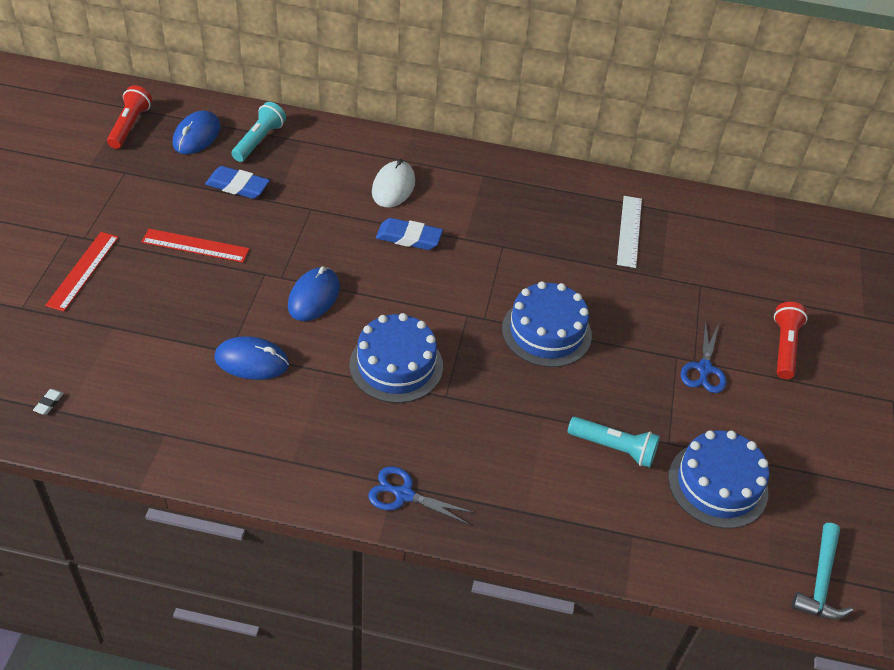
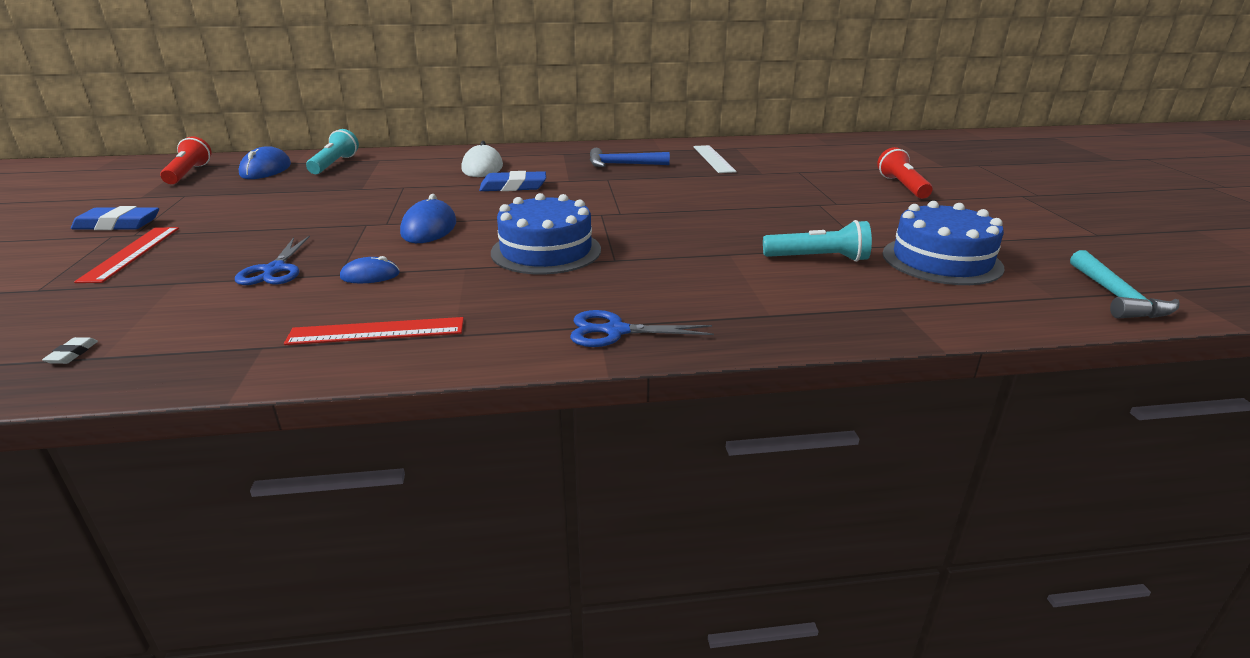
camera: 15 degrees left, 20 degrees down
(195, 246) = (277, 220): red ruler -> red ruler (377, 331)
(237, 186) = (318, 186): blue eraser -> blue eraser (118, 224)
(252, 361) = (370, 275): blue mouse -> blue mouse, size x0.61
(531, 219) = (623, 165): none -> blue hammer
(546, 332) = (687, 210): blue cake -> none
(704, 369) = (850, 206): blue scissors -> blue scissors (274, 270)

